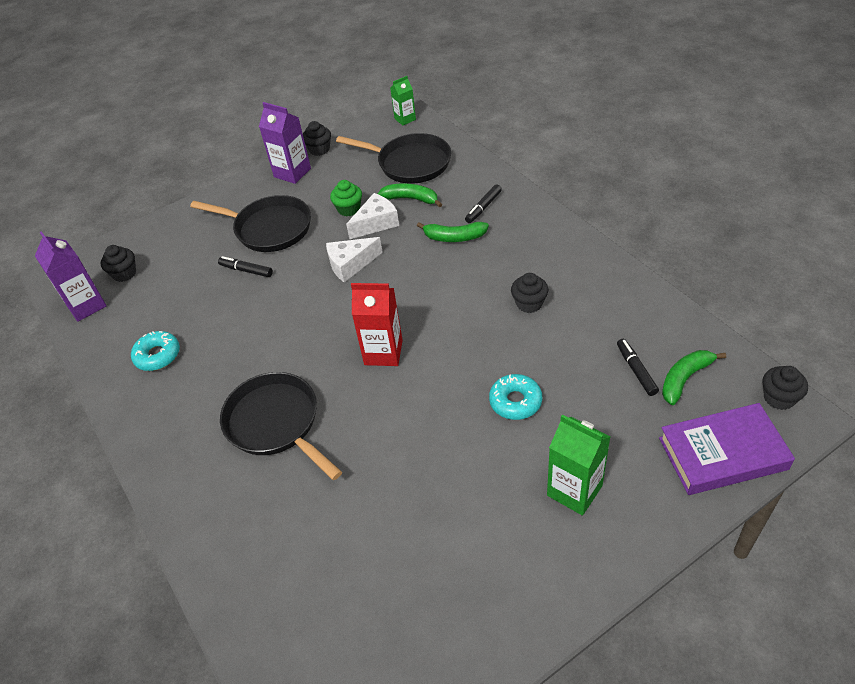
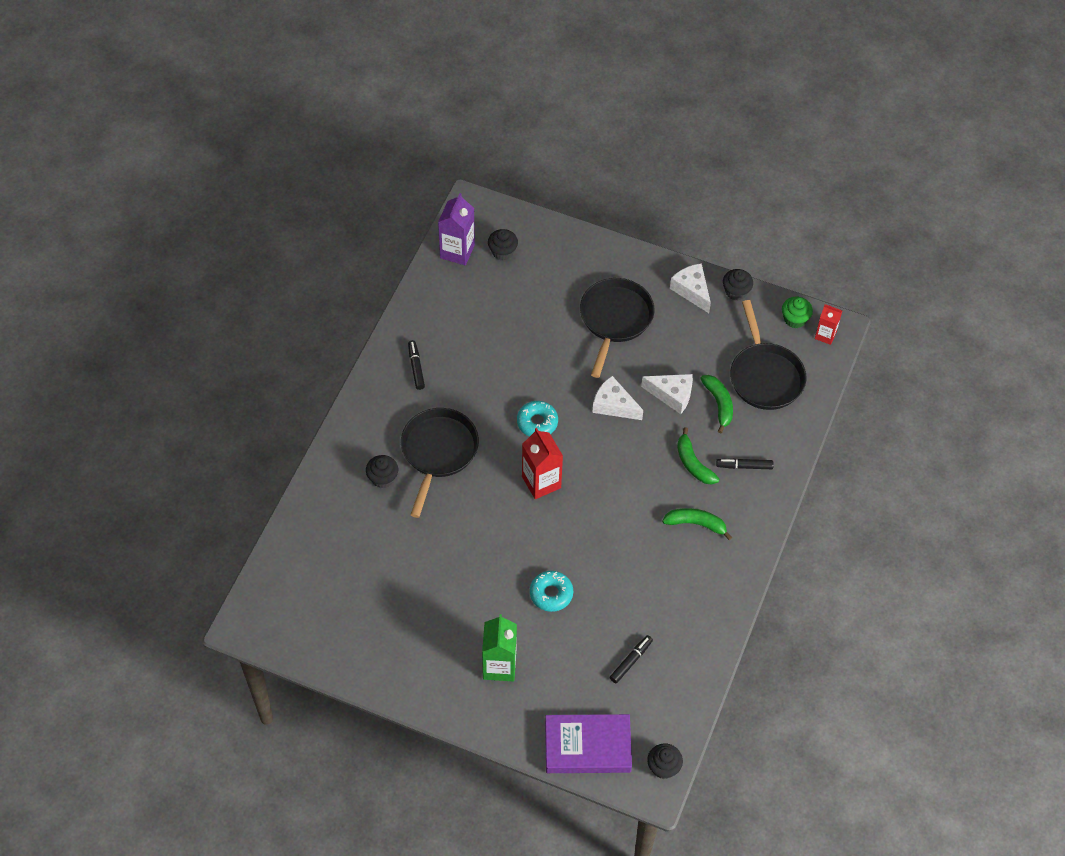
camera: 50 degrees right, 10 degrees up
(157, 355) = (445, 335): turquoise donut -> turquoise donut (537, 422)
(246, 270) = (560, 335): black marker -> black marker (416, 367)
(269, 228) = (615, 319): black pan -> black pan turned 150 degrees counterclockwise
(292, 173) = (692, 291): purple carton -> white cheese
(349, 209) = (675, 364): green cupcake -> green cupcake (795, 319)
(405, 119) = (825, 335): green carton -> red carton
(529, 303) = (653, 556): black cupcake -> black cupcake (383, 478)
(685, 379) = (643, 697): green banana -> green banana (696, 524)
(722, 453) = (587, 746): purple book -> purple book turned 45 degrees counterclockwise

